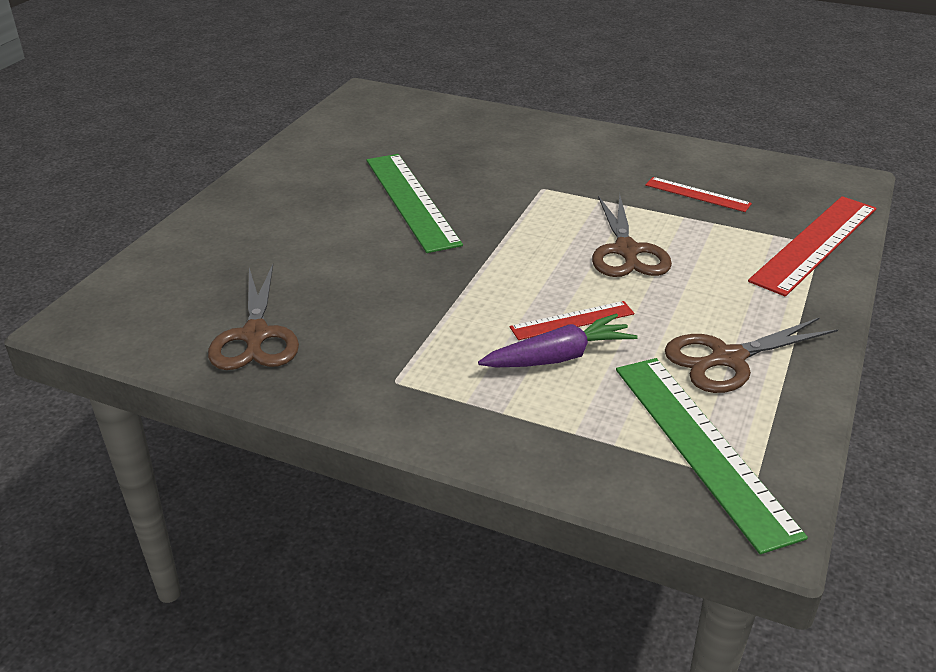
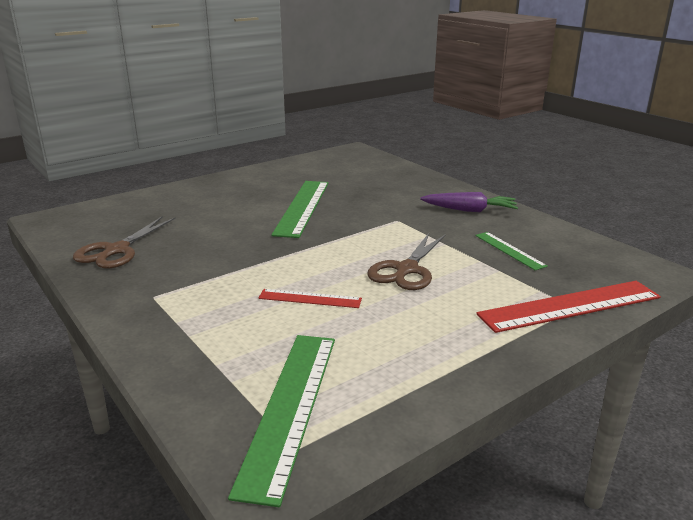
camera: 30 degrees right, 10 degrees down
(558, 357) = (270, 317): purple carrot -> purple carrot (469, 210)
(697, 194) = (509, 250): red ruler -> green ruler
(727, 359) = (390, 358): brown scissors -> none

